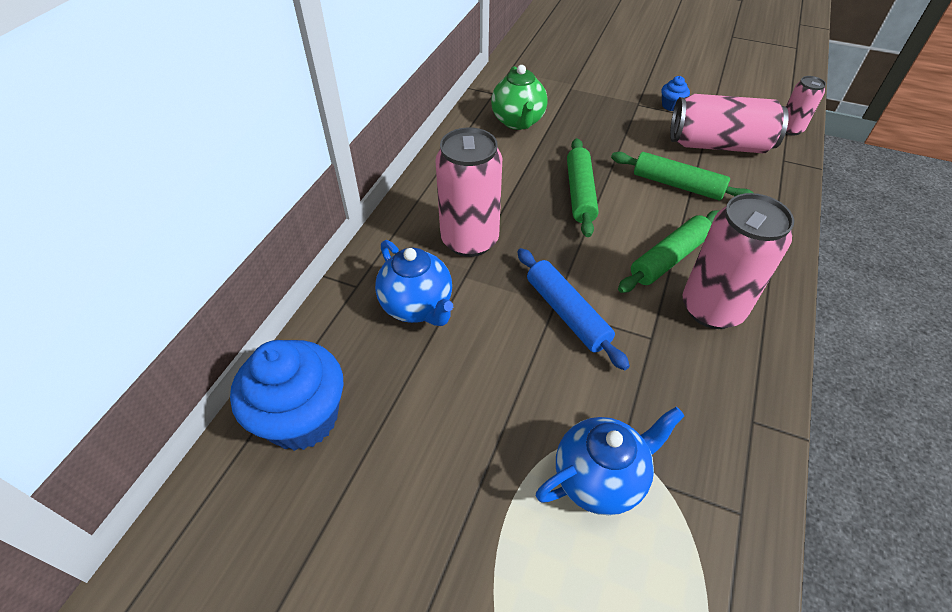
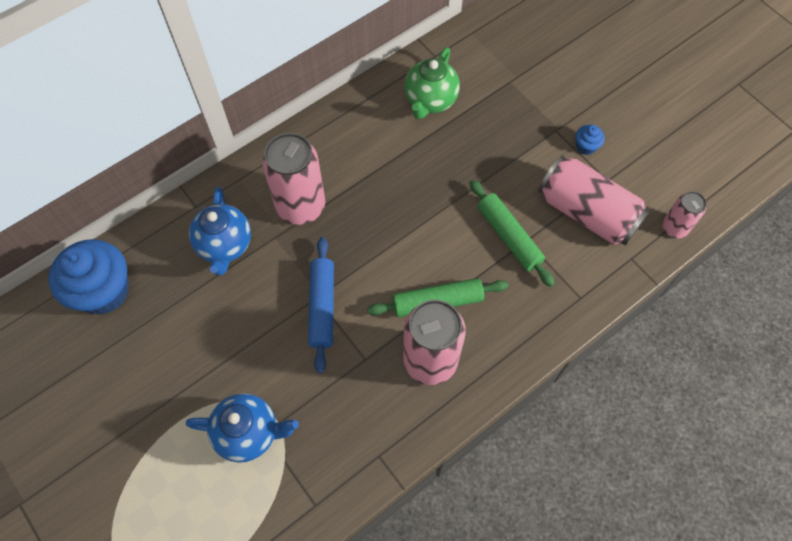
camera: 30 degrees right, 15 degrees up
(580, 193) = (420, 204): green rolling pin -> none

